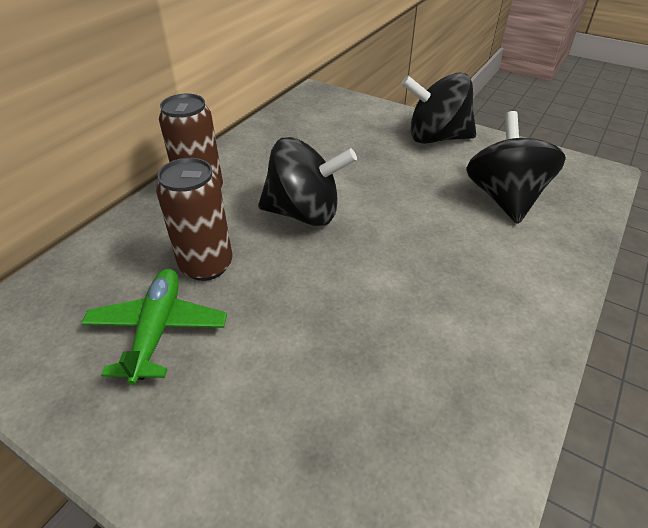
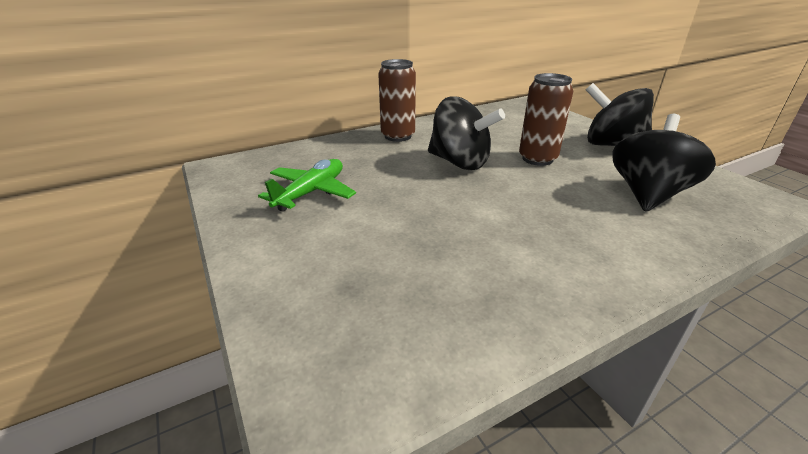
camera: 30 degrees right, 10 degrees down
(206, 265) = (368, 171): brown can -> brown can (537, 159)

